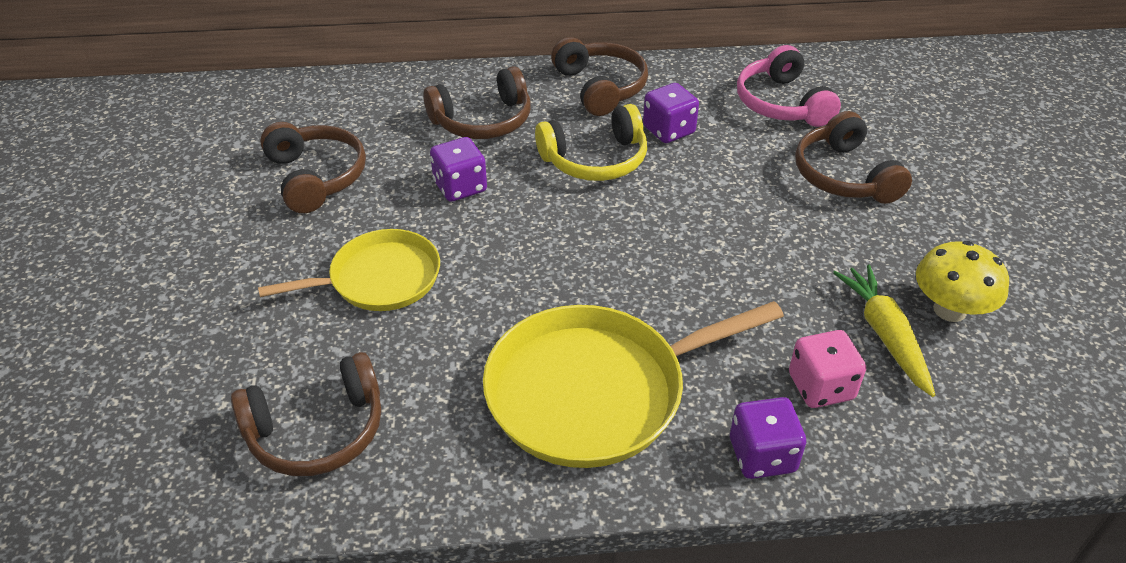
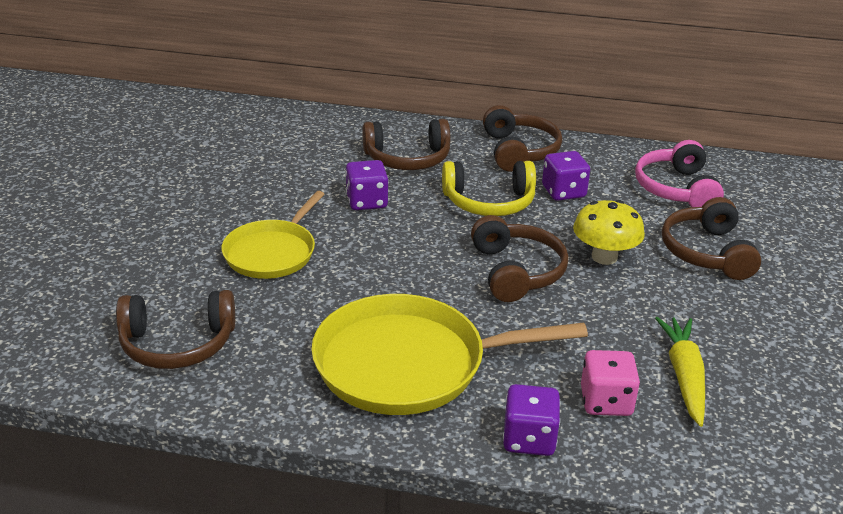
camera: 15 degrees right, 10 degrees down
(315, 177) = (255, 175): brown headphones -> brown headphones (516, 271)
(379, 279) = (272, 252): yellow pan -> yellow pan turned 120 degrees clockwise
(949, 310) = (755, 370): yellow mushroom -> yellow mushroom (604, 257)

